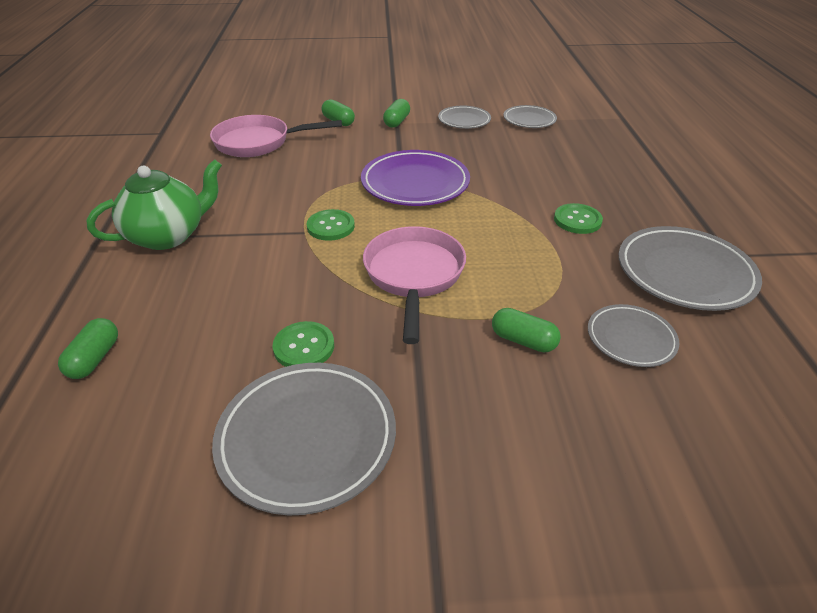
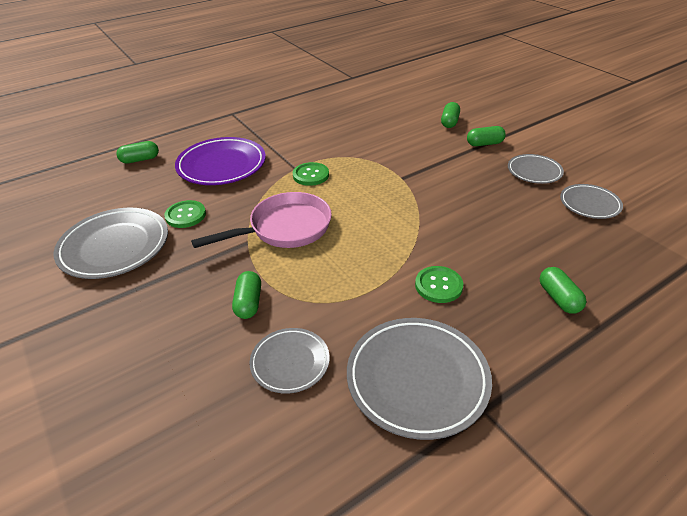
camera: 60 degrees right, 0 degrees up
(168, 235) = (251, 130): green teapot -> none
(258, 142) = (381, 109): pink pan -> none
(415, 183) = (402, 186): purple plate -> purple plate (222, 165)
(628, 177) = (558, 298): none -> green capsule

